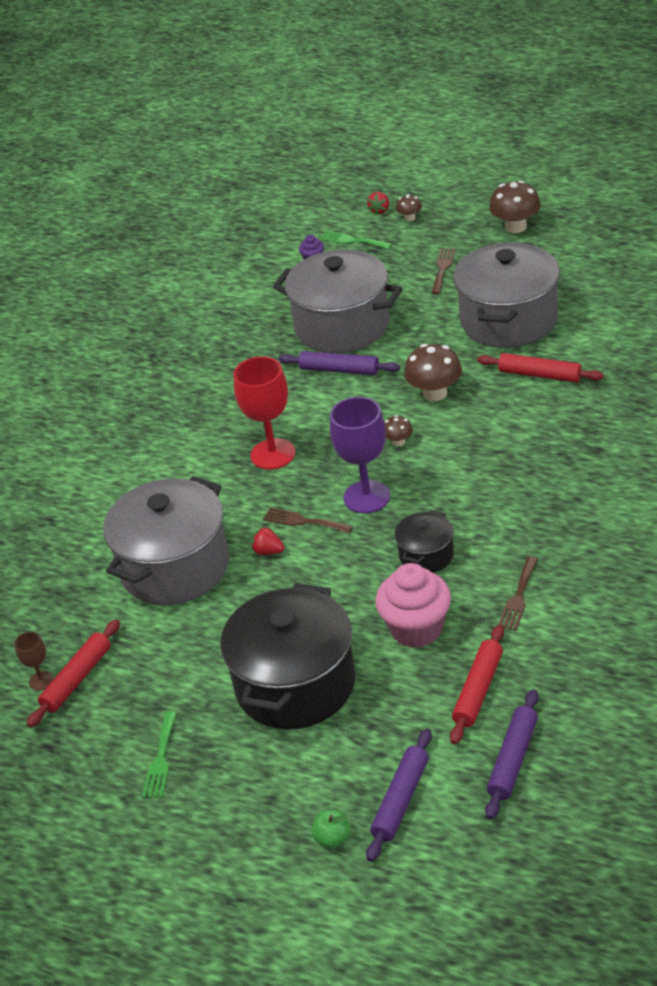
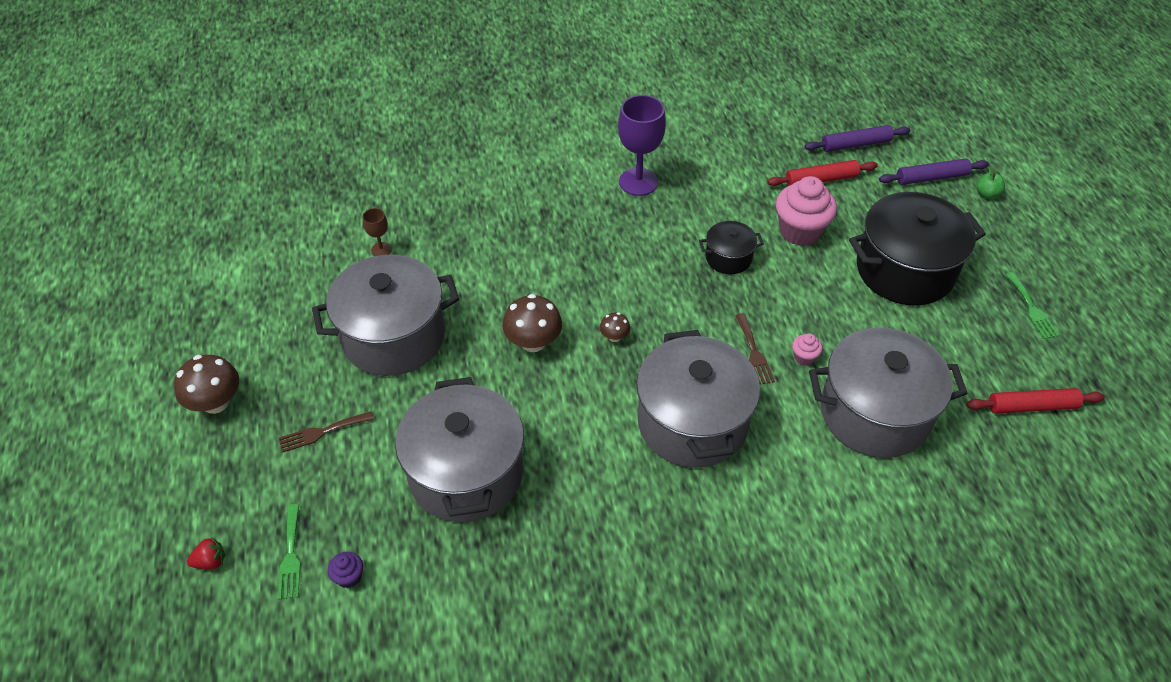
camera: 130 degrees left, 10 degrees up
(41, 681) = (1057, 430): brown goblet -> brown goblet (381, 249)
(161, 759) = (1032, 308): green fork -> green fork turned 105 degrees clockwise
(268, 551) = (804, 357): red strawberry -> pink cupcake
(273, 454) = (692, 422): red goblet -> grey pot
(339, 370) = (540, 435): purple rolling pin -> none
(367, 497) = (695, 324): purple goblet -> purple goblet (638, 182)
(409, 218) = (221, 518): brown mushroom -> none
(518, 597) = (727, 193): brown fork -> none
(539, 375) = (467, 281): red rolling pin -> none

